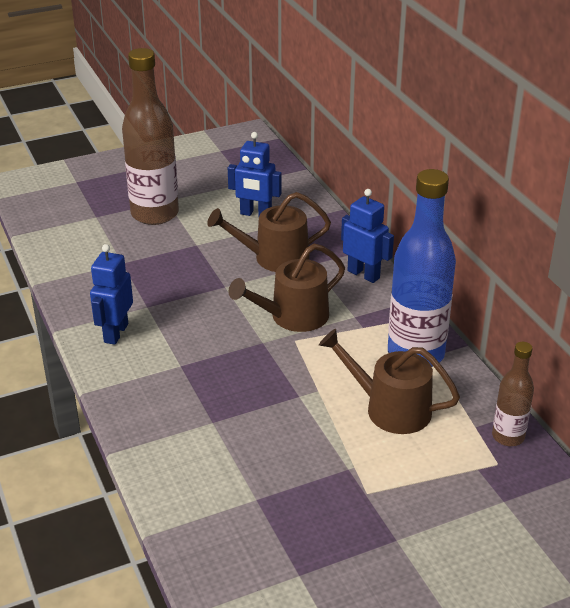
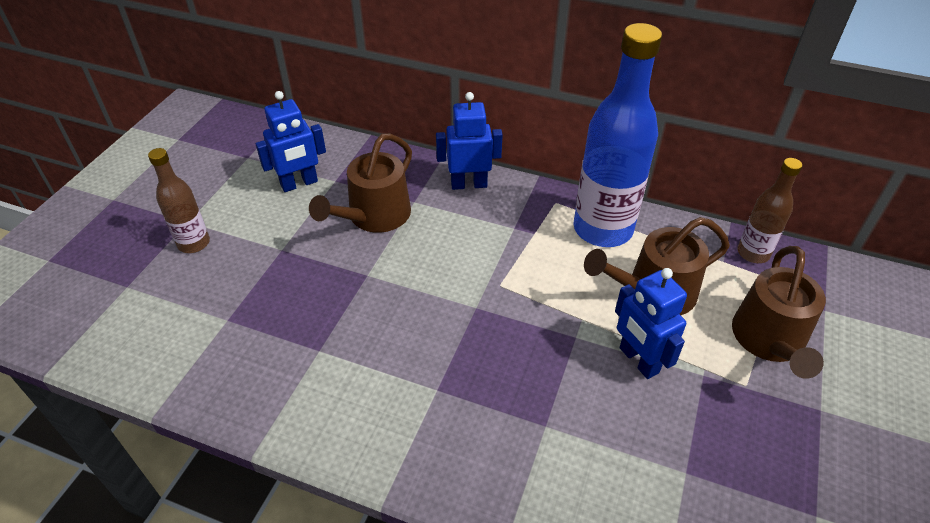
camera: 45 degrees left, 10 degrees up
(115, 333) = (325, 405): blue robot -> blue robot (638, 360)
(155, 214) = (194, 243): brown bottle -> brown bottle, size x0.52
(293, 316) = (467, 262): brown watering can -> brown watering can (769, 340)

